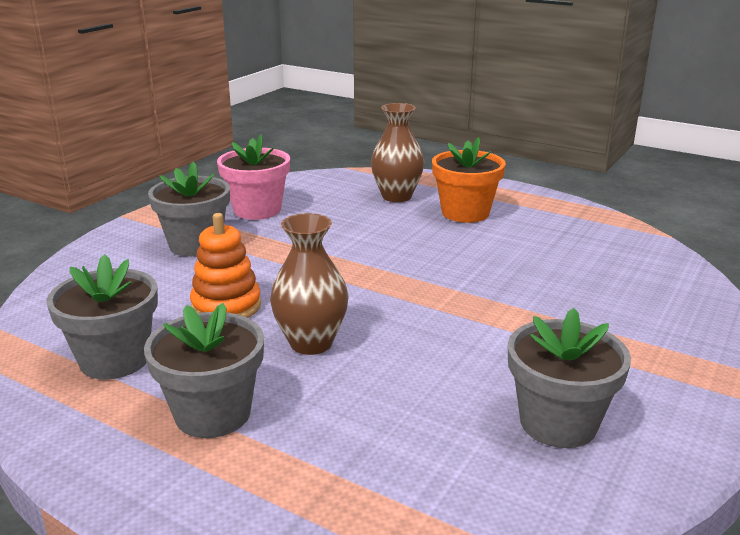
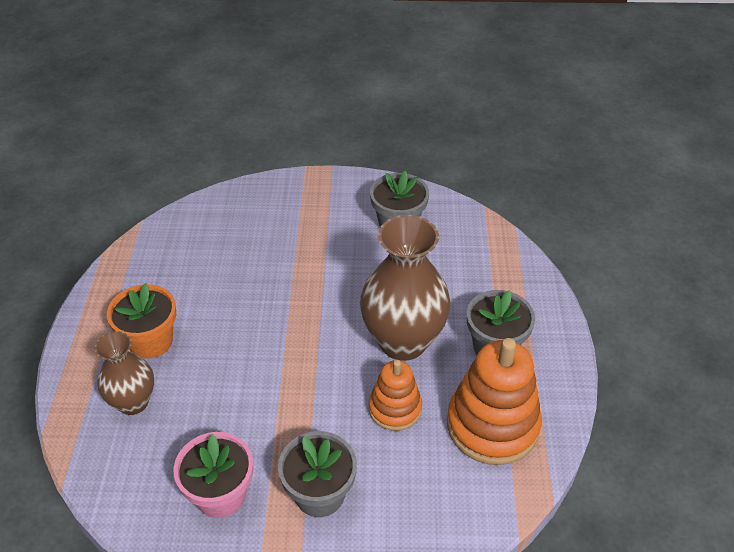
camera: 120 degrees left, 20 degrees up
(115, 359) = (492, 425): grey flower pot -> orange stacking toy
(311, 343) = (403, 341): brown vase -> brown vase, size x1.71

